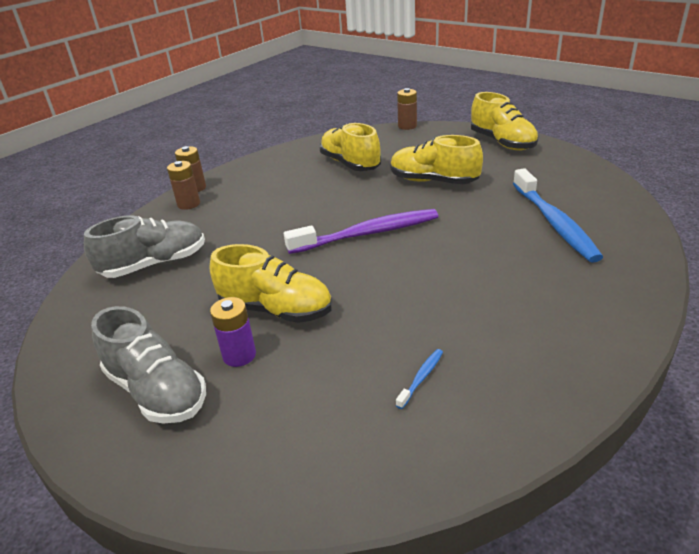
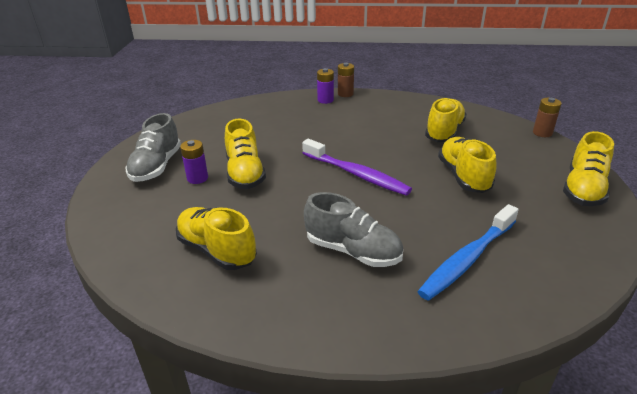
camera: 55 degrees right, 0 degrees up
(155, 264) = (256, 118): grey shoe -> grey shoe (353, 251)
(189, 204) = (325, 100): brown battery -> purple battery
(421, 378) = (217, 250): blue toothbrush -> yellow shoe

